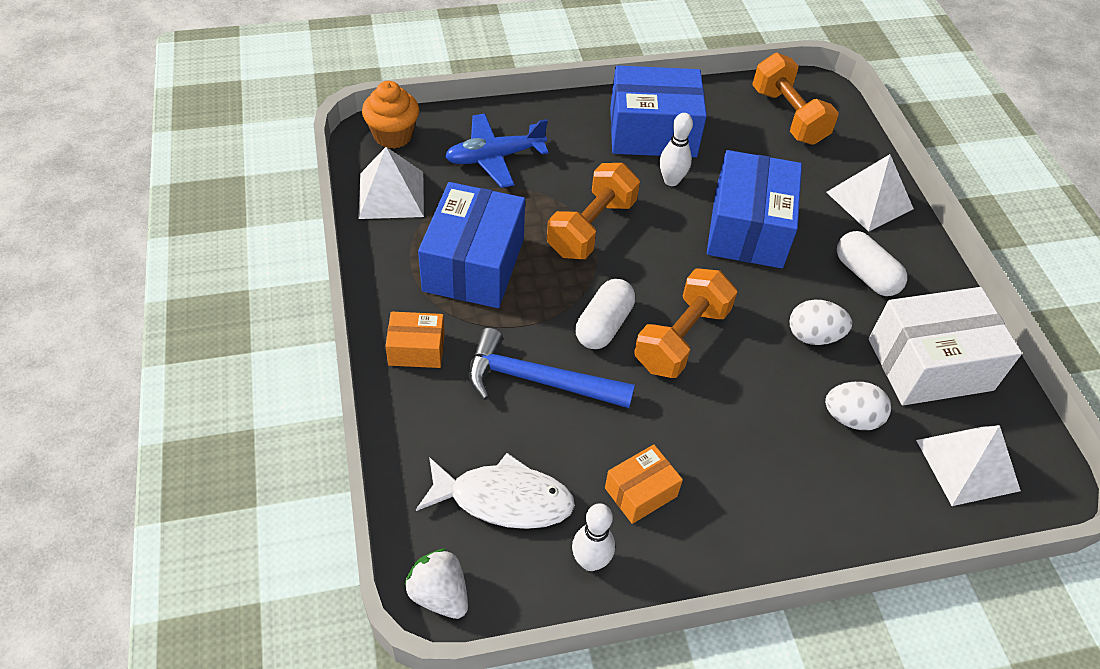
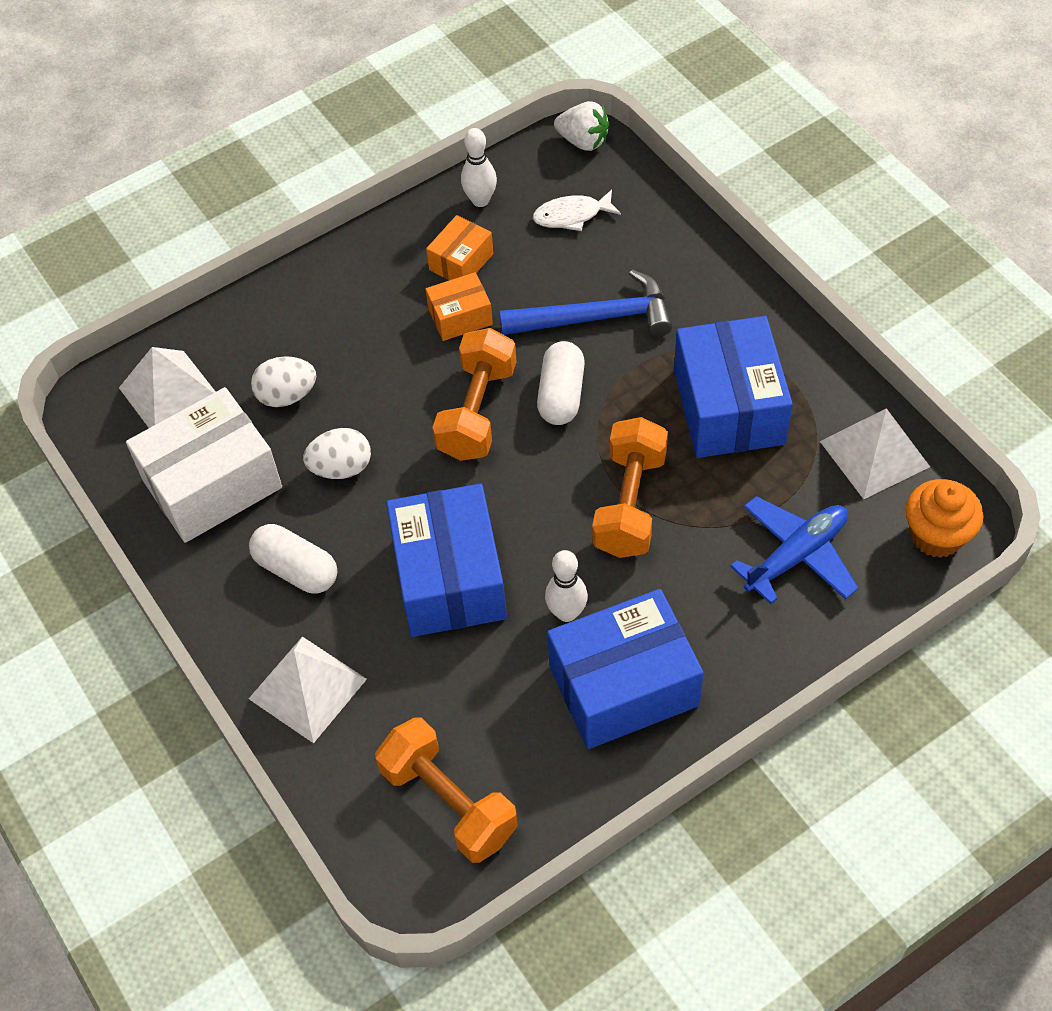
camera: 165 degrees right, 5 degrees up
(416, 349) = (725, 302): orange box -> orange box (460, 317)
(503, 499) = (572, 216): white fish -> white fish, size x0.64

